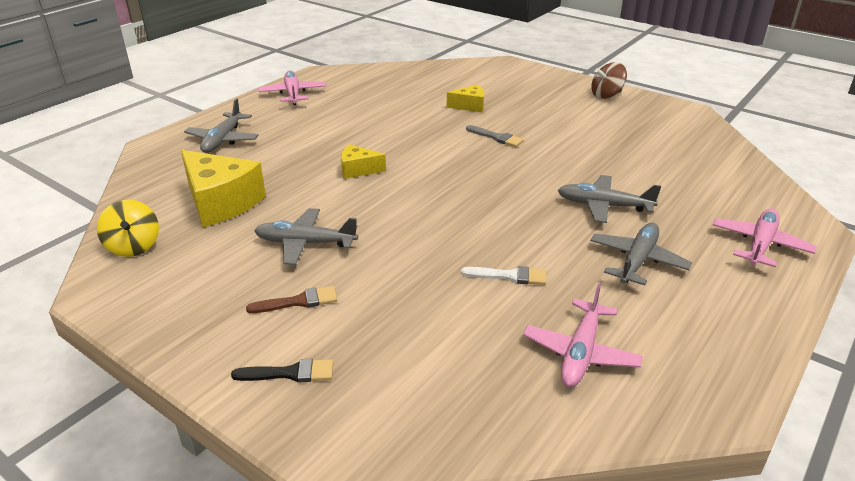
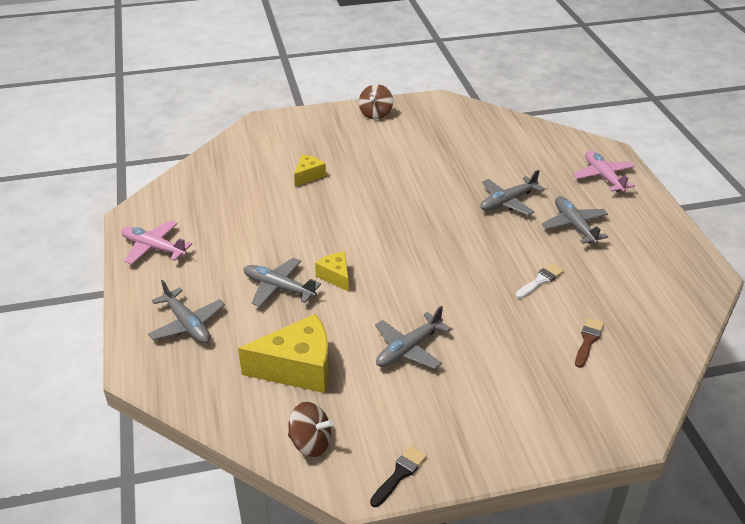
camera: 50 degrees left, 5 degrees up
(133, 246) = (310, 443): yellow spinning top -> brown spinning top
(290, 373) = (548, 420): black brush -> black brush (399, 474)
(298, 301) = (476, 383): brown brush -> brown brush (588, 340)
(310, 154) = (278, 288): none -> grey plane
(358, 170) = (335, 276): yellow cheese -> yellow cheese turned 105 degrees clockwise
(496, 137) = (371, 191): grey brush -> none
(580, 353) = (633, 296): pink plane -> none

